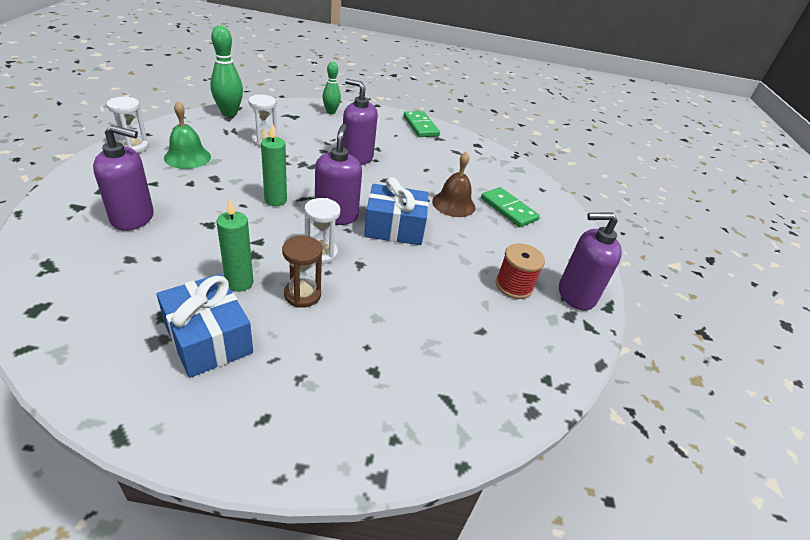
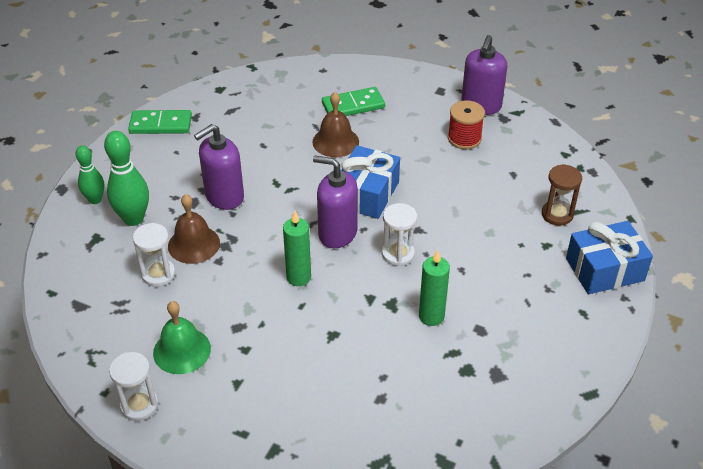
camera: 65 degrees left, 5 degrees up
(133, 218) = (307, 398): purple soap dispenser -> none
(208, 338) = (499, 341): blue gift -> blue gift (604, 269)
(229, 113) = (66, 304): green bowling pin -> green bowling pin (133, 219)
(299, 151) = (194, 244): none -> brown bell
(302, 295) = (454, 275): brown hourglass -> brown hourglass (557, 214)

